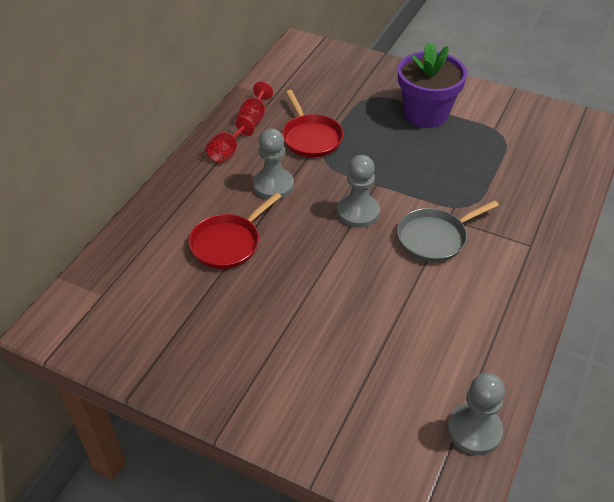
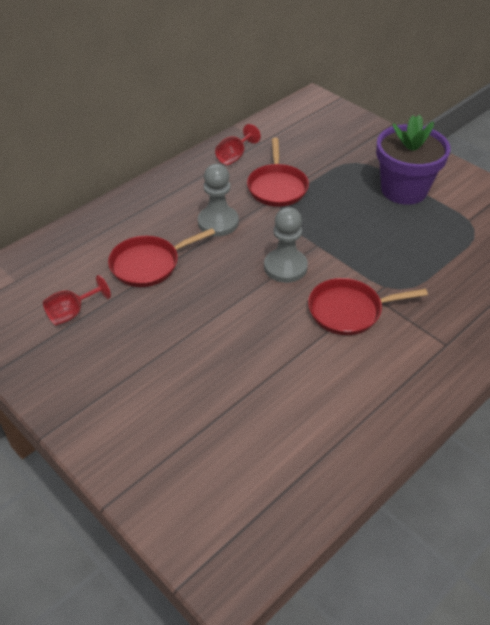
camera: 20 degrees right, 0 degrees up
(227, 152) = (192, 183): red goblet -> red goblet (72, 313)
(434, 238) = (348, 311): grey pan -> red pan
(474, 430) = (288, 509): grey pawn -> none

